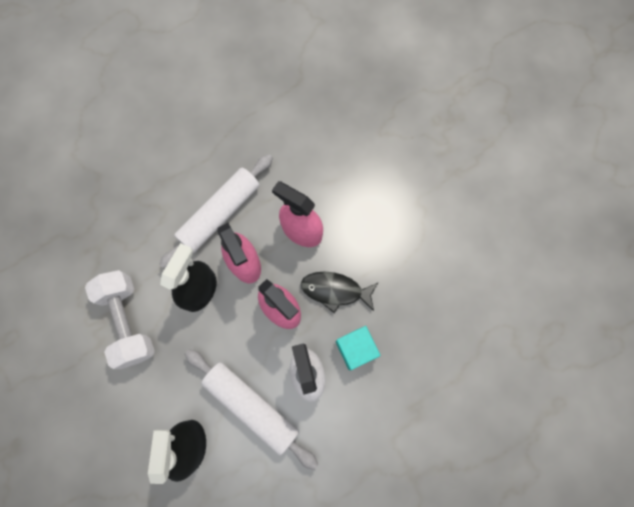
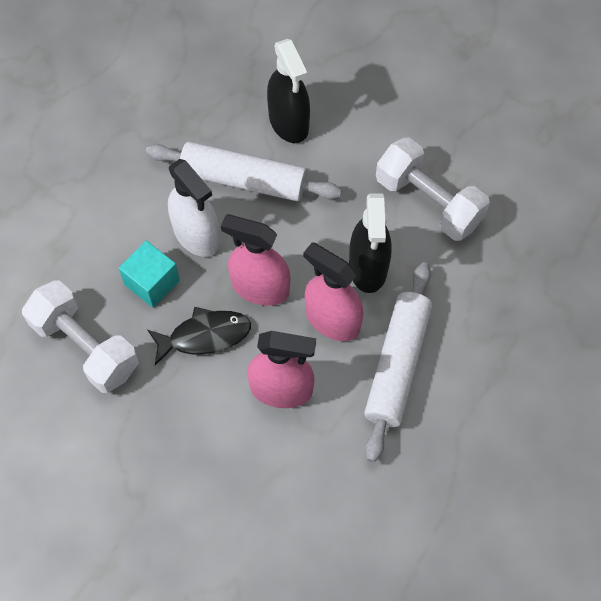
camera: 155 degrees right, 10 degrees down
(420, 320) = (85, 346): none -> white dumbbell

